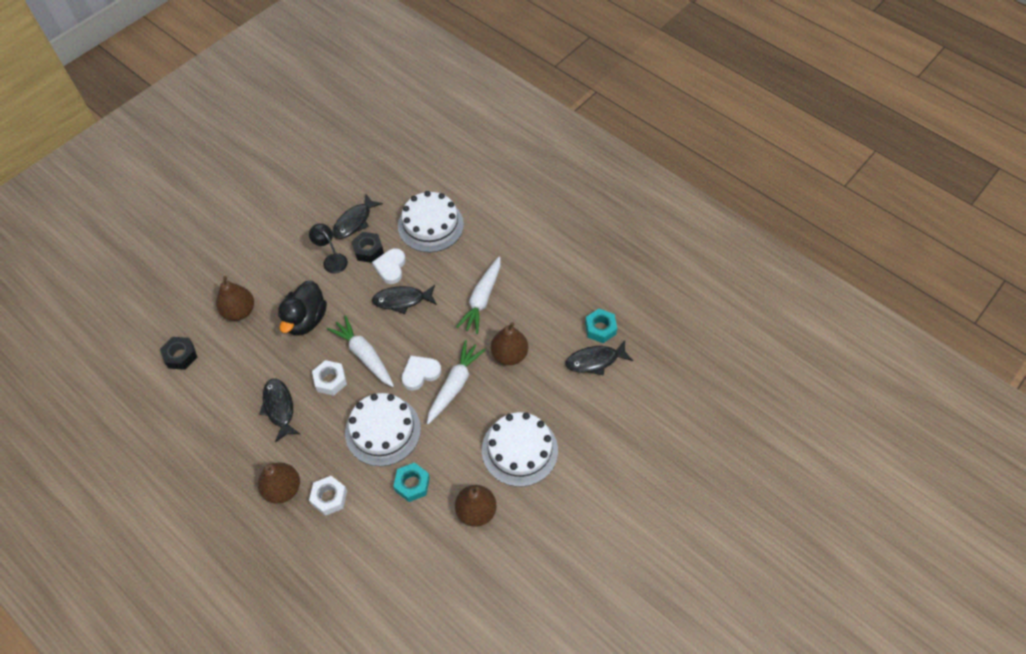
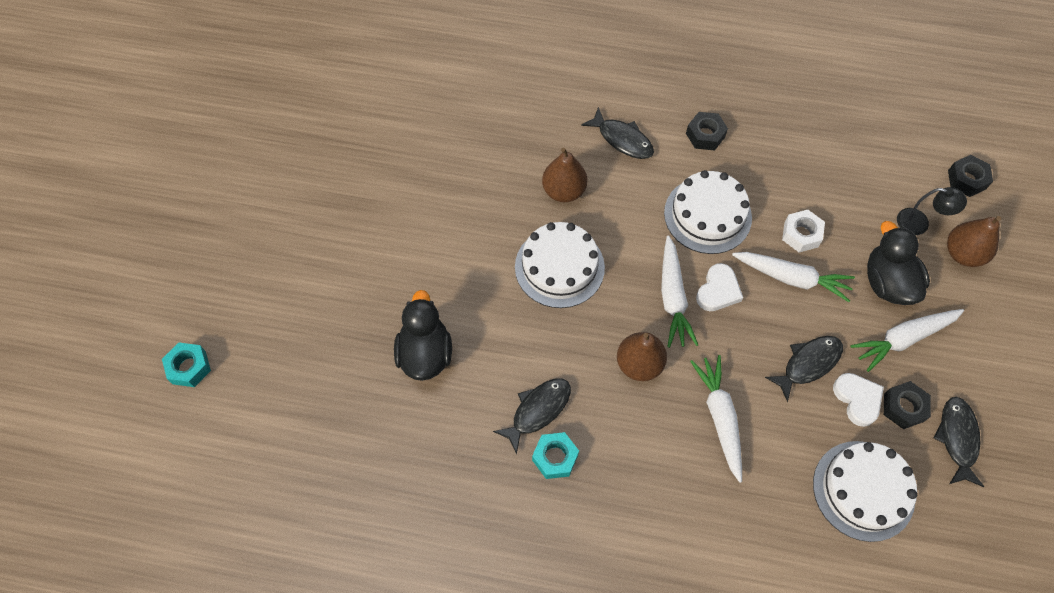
camera: 150 degrees right, 5 degrees up
(279, 408) = (823, 183): black fish -> black fish (622, 139)
(283, 489) = (752, 121): brown pear -> none
(329, 497) = (705, 135): white nut -> black nut
(331, 284) = (903, 339): none -> white carrot
(332, 260) = (931, 370): black lamp -> black lamp (919, 223)
(412, 484) = (640, 183): turquoise nut -> turquoise nut (189, 367)
(653, 437) = (425, 353): none -> black duck

